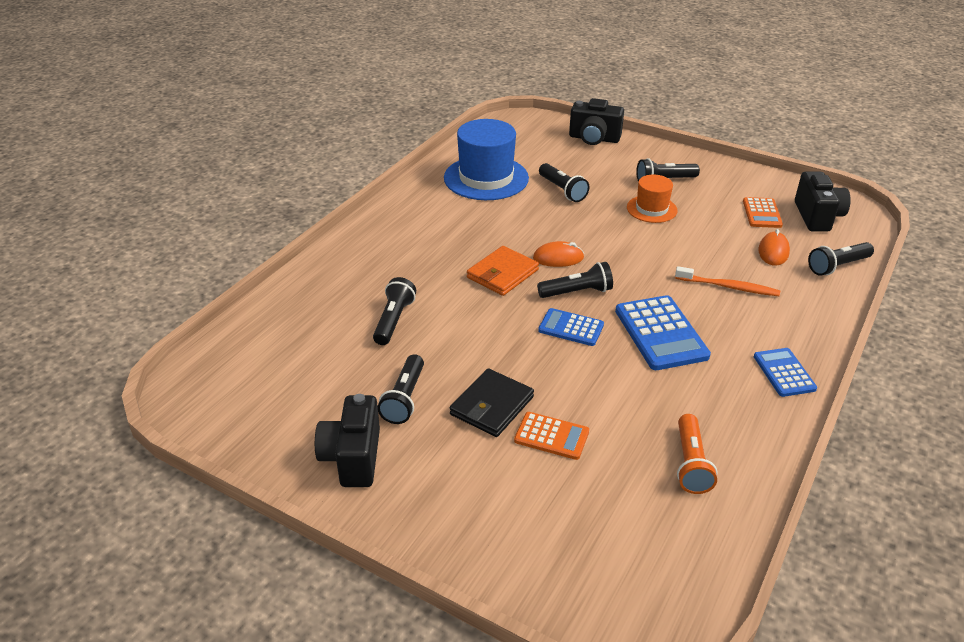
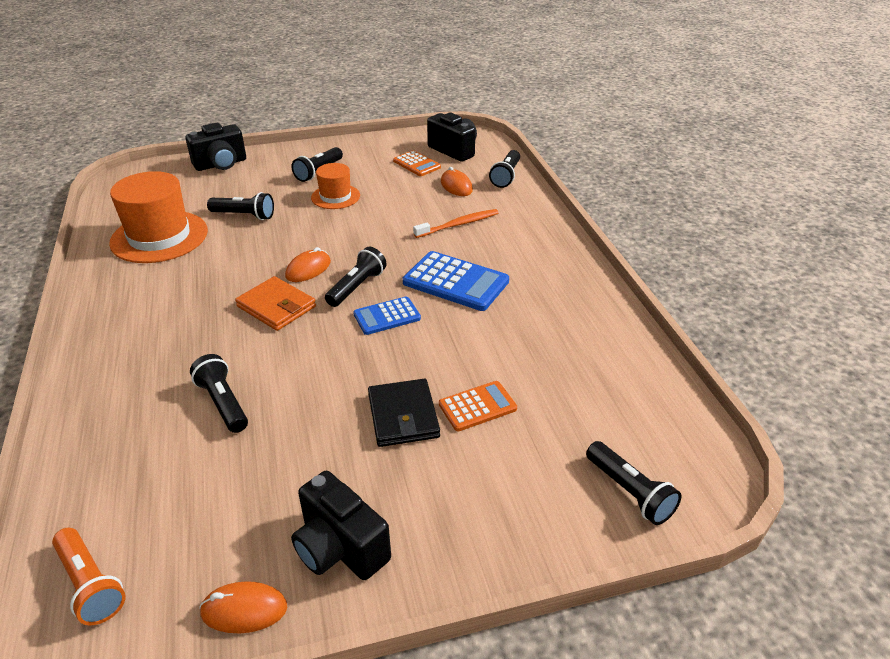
camera: 45 degrees left, 0 degrees up
(267, 450) = (244, 610): none -> orange mouse
(404, 398) = (321, 462): black flashlight -> black flashlight (629, 492)
(486, 178) = (159, 237): blue hat -> orange hat
(502, 274) = (276, 306): orange wallet -> orange wallet turned 45 degrees counterclockwise
(690, 463) = (588, 359): orange flashlight -> orange flashlight (90, 585)
(784, 373) = (562, 262): blue calculator -> none

